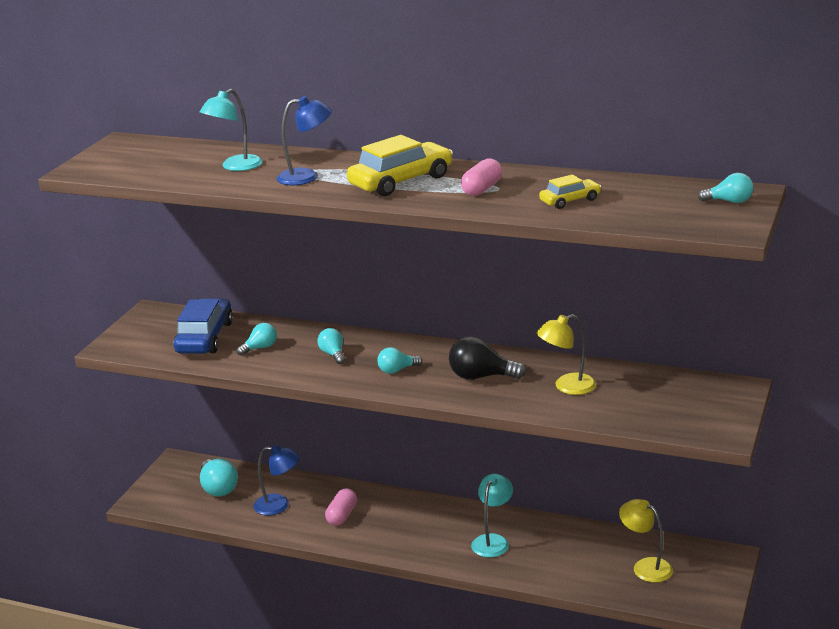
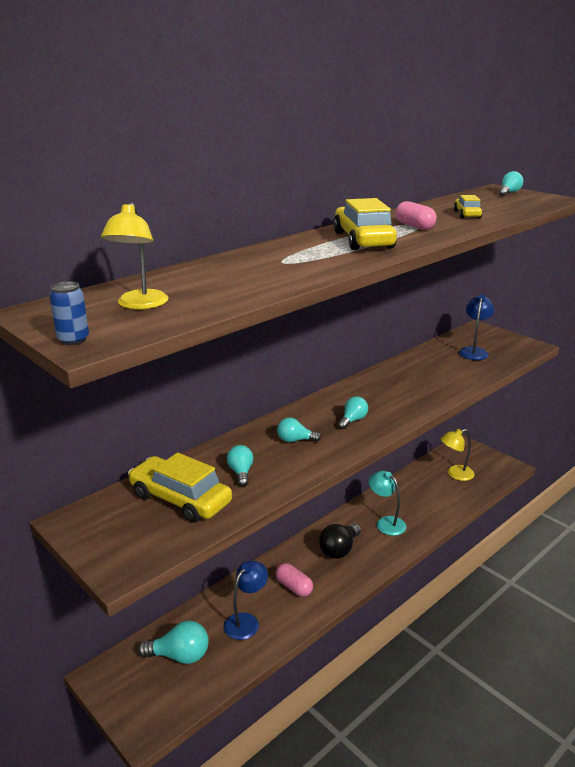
camera: 65 degrees left, 0 degrees up
(82, 165) = (73, 340): none -> blue can
(205, 337) = (180, 499): blue car -> yellow car
(235, 167) = (227, 279): turquoise lamp -> none
(307, 177) = (303, 261): blue lamp -> blue lamp (474, 351)
(397, 370) = (353, 420): turquoise light bulb -> turquoise light bulb turned 150 degrees counterclockwise
(481, 377) = (395, 393): black light bulb -> black light bulb (339, 549)
(567, 387) = (436, 370): yellow lamp -> yellow lamp (140, 305)

